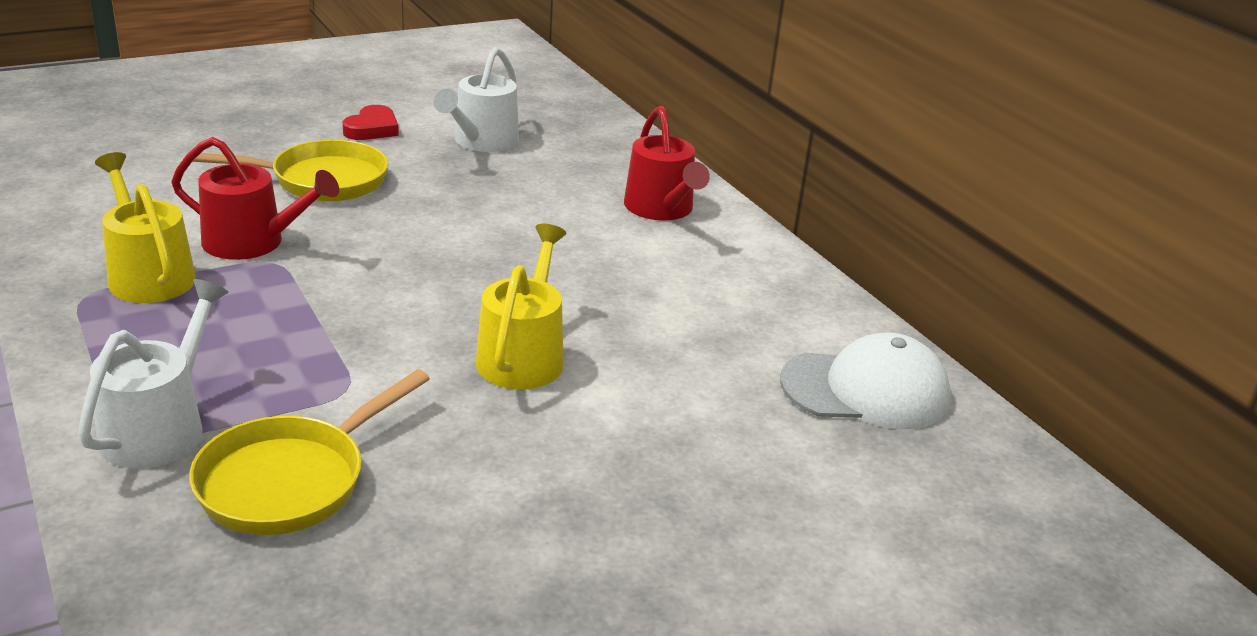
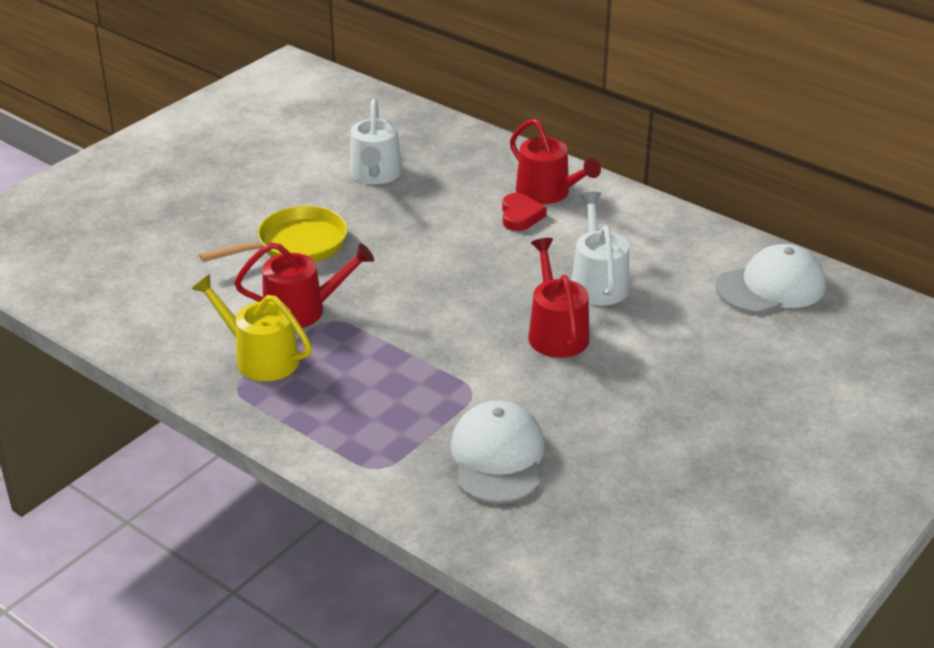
camera: 20 degrees left, 5 degrees up
(159, 428) = (387, 454): white watering can -> white watering can (598, 282)
(290, 480) = (497, 457): yellow pan -> white cap
(372, 129) = (285, 188): red heart -> red heart (520, 216)
(523, 356) = (556, 332): yellow watering can -> red watering can

